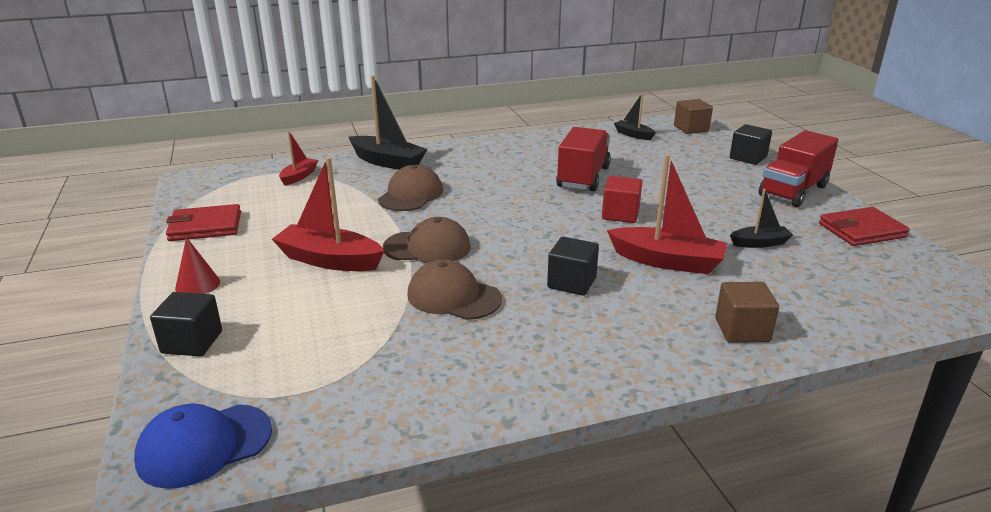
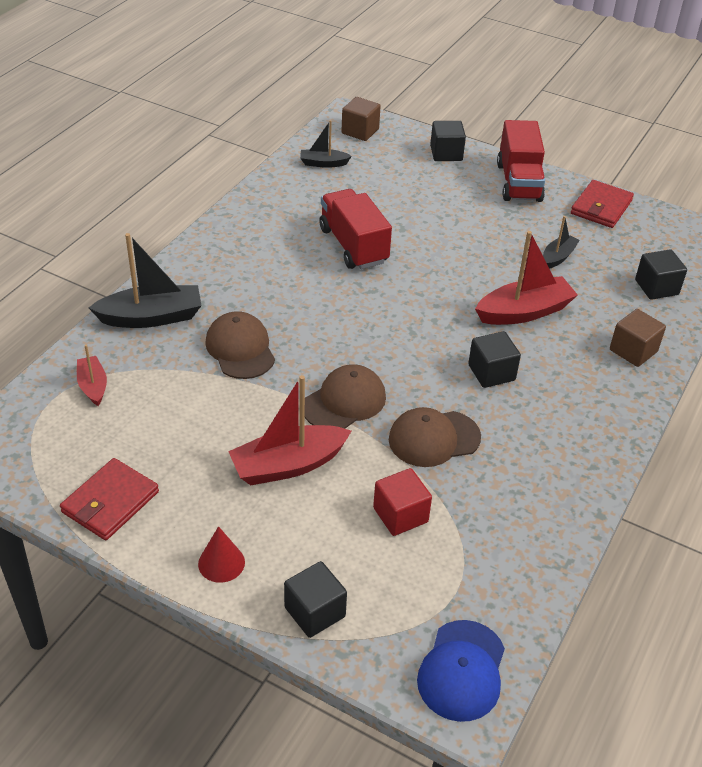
camera: 45 degrees left, 15 degrees up
(620, 214) = (436, 277): red cube -> red cube (400, 515)
(844, 300) = (656, 287): none -> black cube

